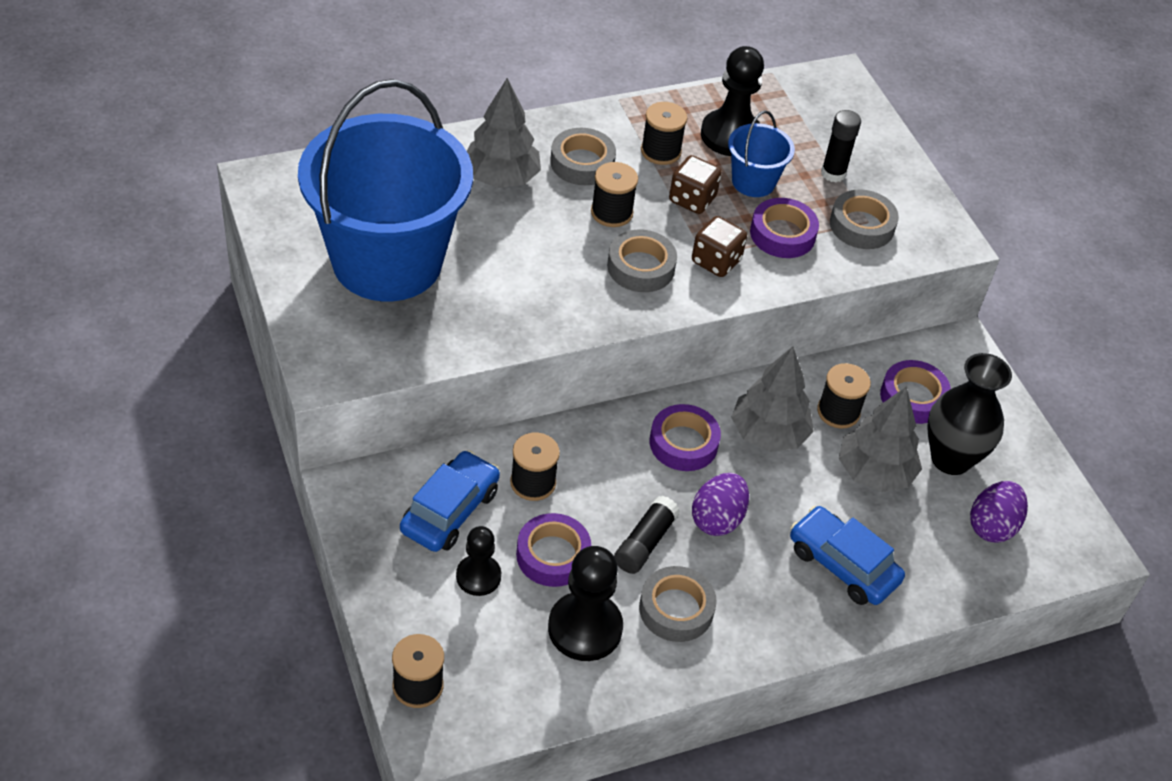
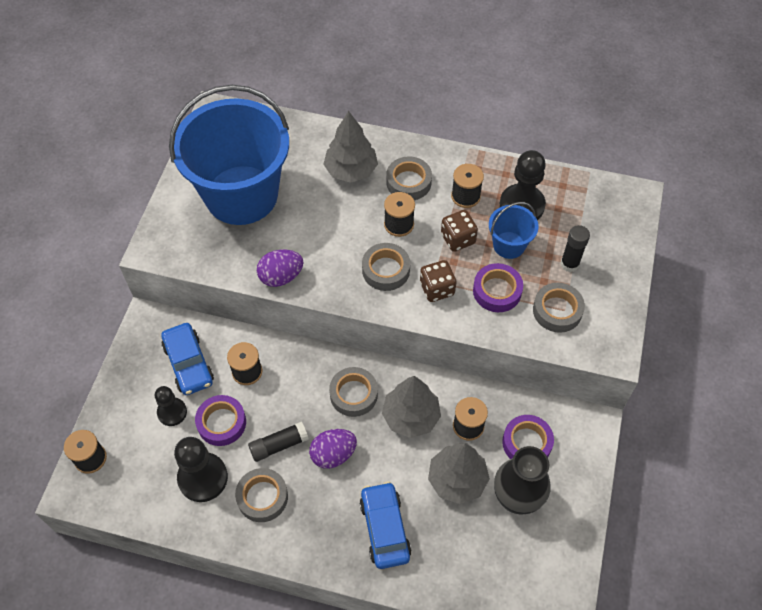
camera: 40 degrees right, 10 degrees up
(450, 511) = (189, 364): blue car -> blue car turned 90 degrees clockwise
(683, 443) = (353, 394): purple tape -> grey tape
(992, 526) = (505, 560): purple egg -> purple egg (281, 277)

